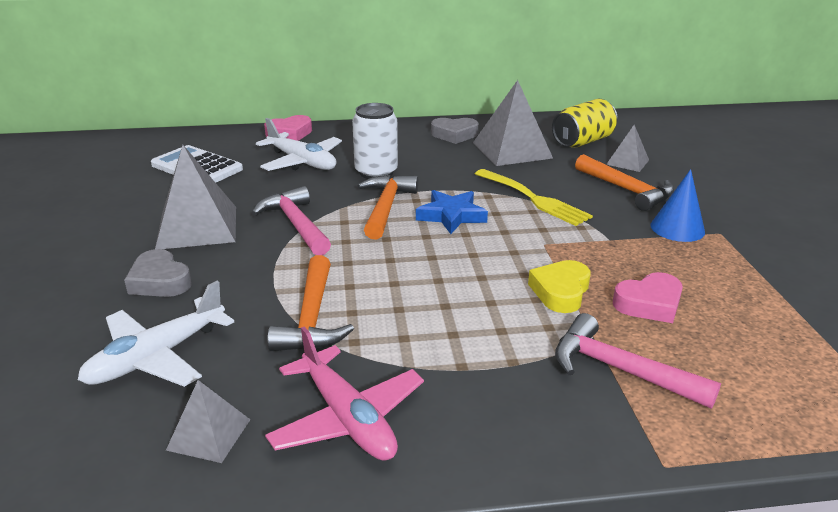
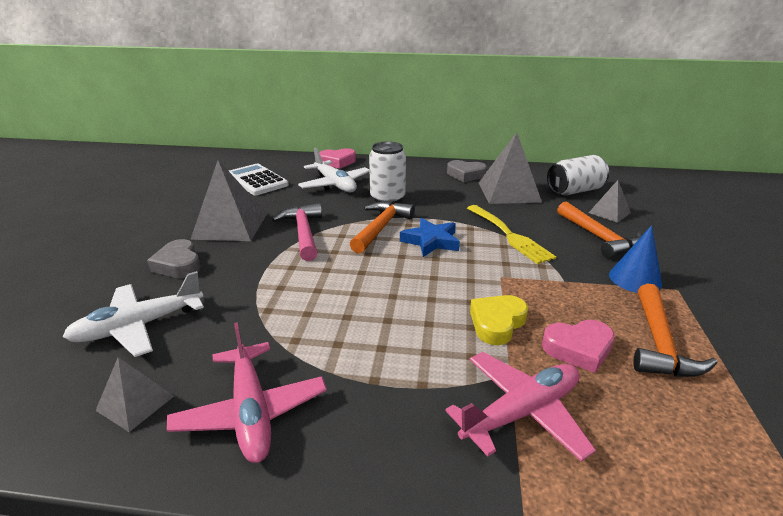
camera: 15 degrees right, 0 degrees up
(312, 318) = (272, 313): orange hammer -> orange hammer (659, 343)
(582, 141) = (575, 191): yellow can -> white can
(620, 370) = (521, 412): pink hammer -> pink plane

